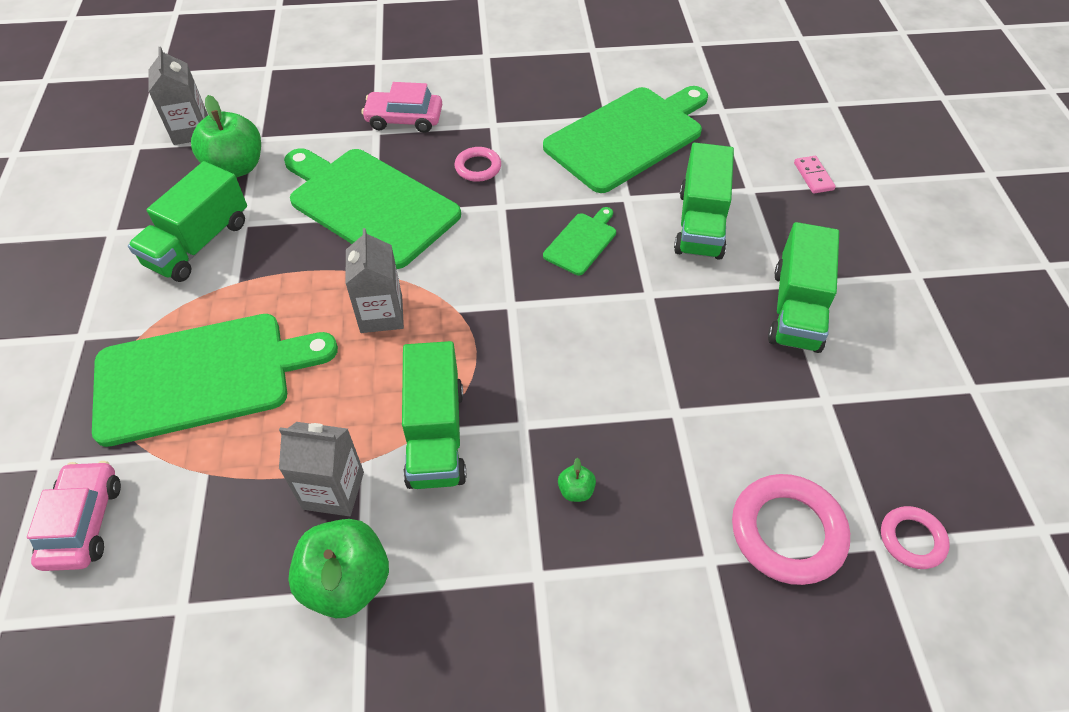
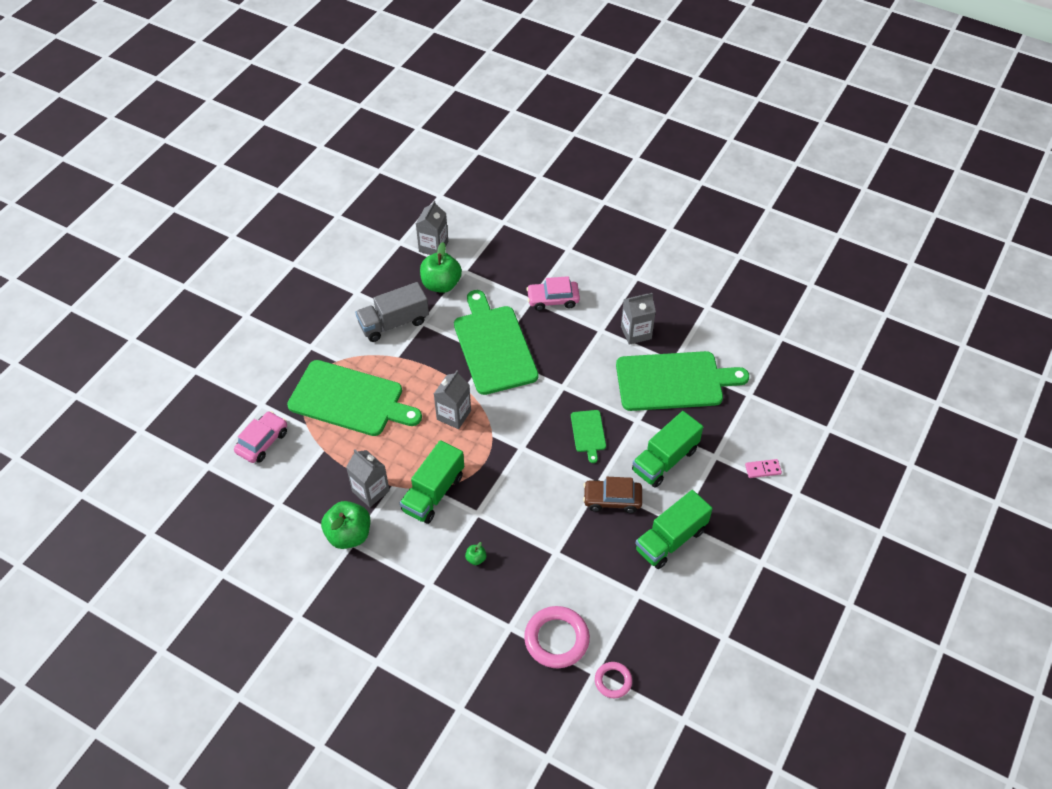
camera: 35 degrees right, 0 degrees up
(199, 243) = (394, 323): green truck -> grey truck
(404, 119) = (553, 299): pink car -> pink car turned 45 degrees counterclockwise
(478, 167) = (569, 354): pink ring -> none
(537, 108) = (636, 333): none -> grey carton
(581, 242) = (588, 433): green cutting board -> green cutting board turned 105 degrees clockwise
(683, 303) = (612, 499): none -> brown car
(813, 176) = (763, 469): pink domino -> pink domino turned 60 degrees clockwise

